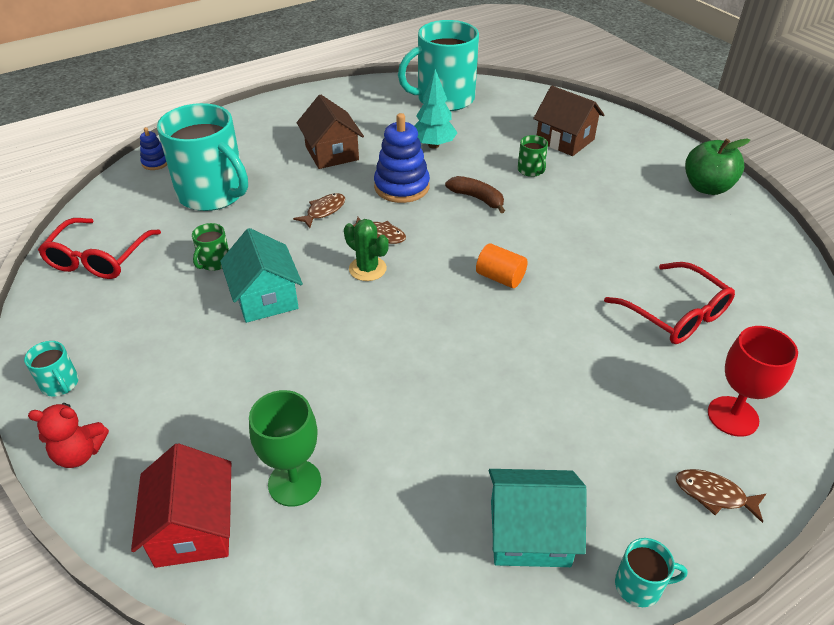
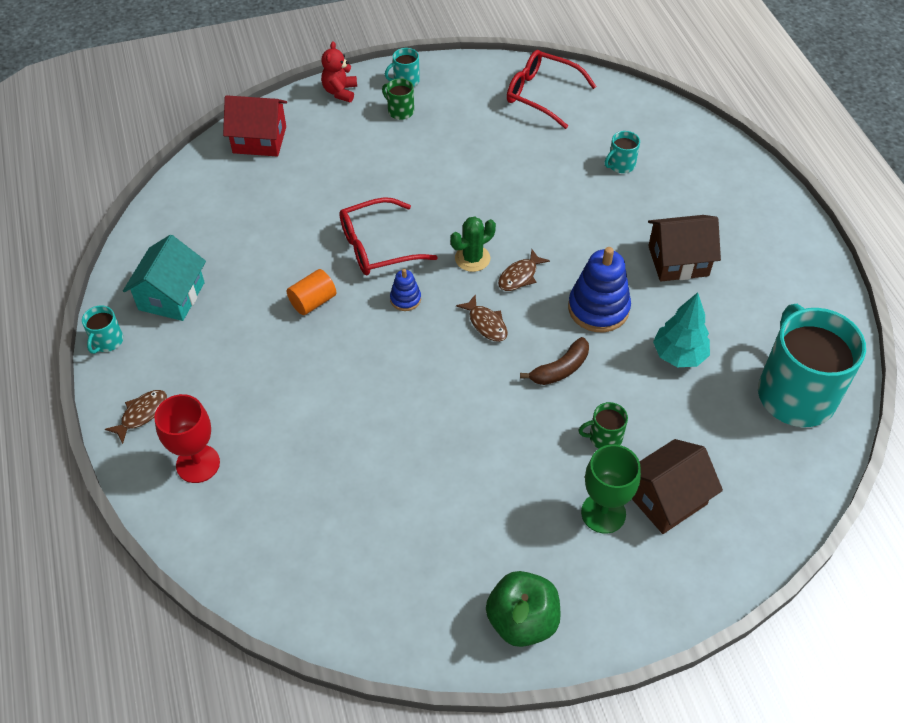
camera: 105 degrees right, 10 degrees up
(155, 163) = (685, 127): blue stacking toy -> blue stacking toy (405, 299)
(213, 194) = (620, 165): turquoise mug -> turquoise mug, size x0.41
(214, 262) = (515, 160): green mug -> green mug (400, 111)
(265, 297) = (457, 188): turquoise house -> none
(294, 483) = (269, 187): green goblet -> green goblet (603, 513)
(324, 211) = (571, 240): brown fish -> brown fish (486, 323)
(500, 278) = (427, 353): orange cylinder -> orange cylinder (313, 301)
(676, 315) = (324, 478): red glasses -> red glasses (376, 247)

